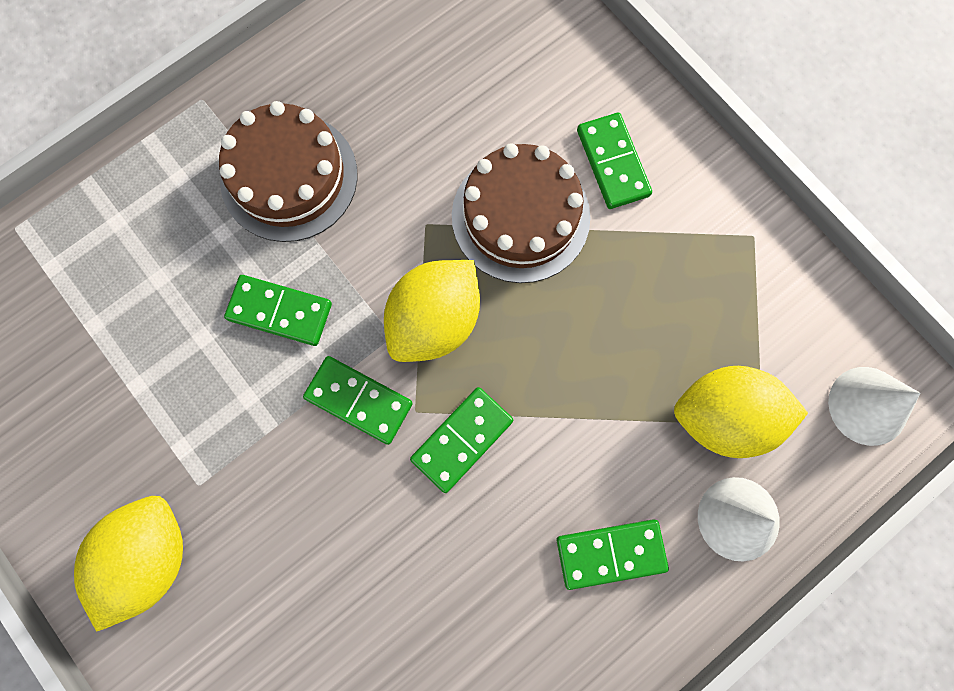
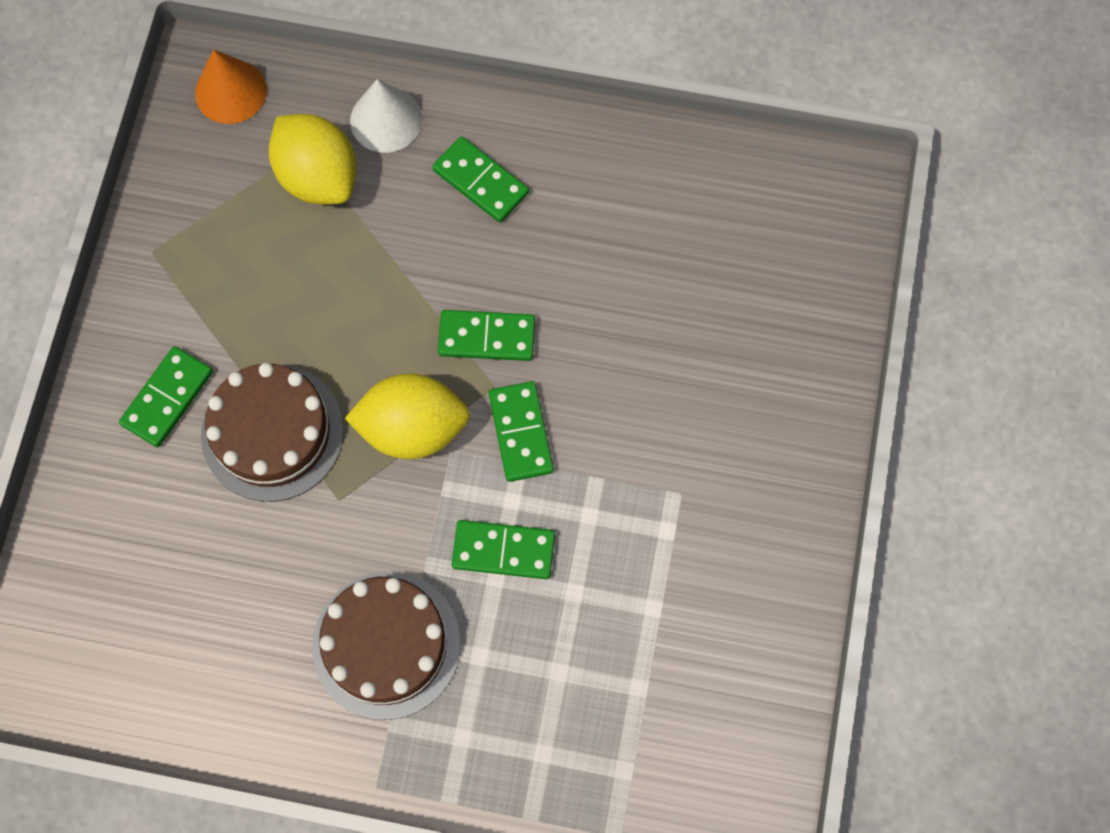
camera: 130 degrees left, 5 degrees down
(150, 557) = (757, 482): yellow lemon -> none
(280, 311) = (503, 551): green domino -> green domino turned 60 degrees counterclockwise
(868, 405) = (230, 91): white cone -> orange cone

